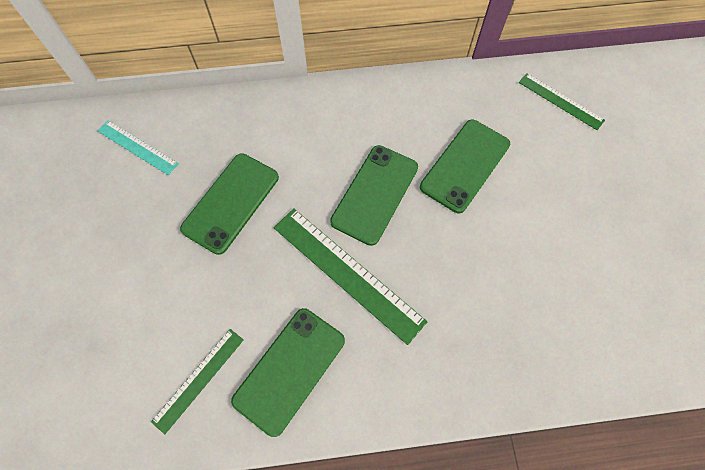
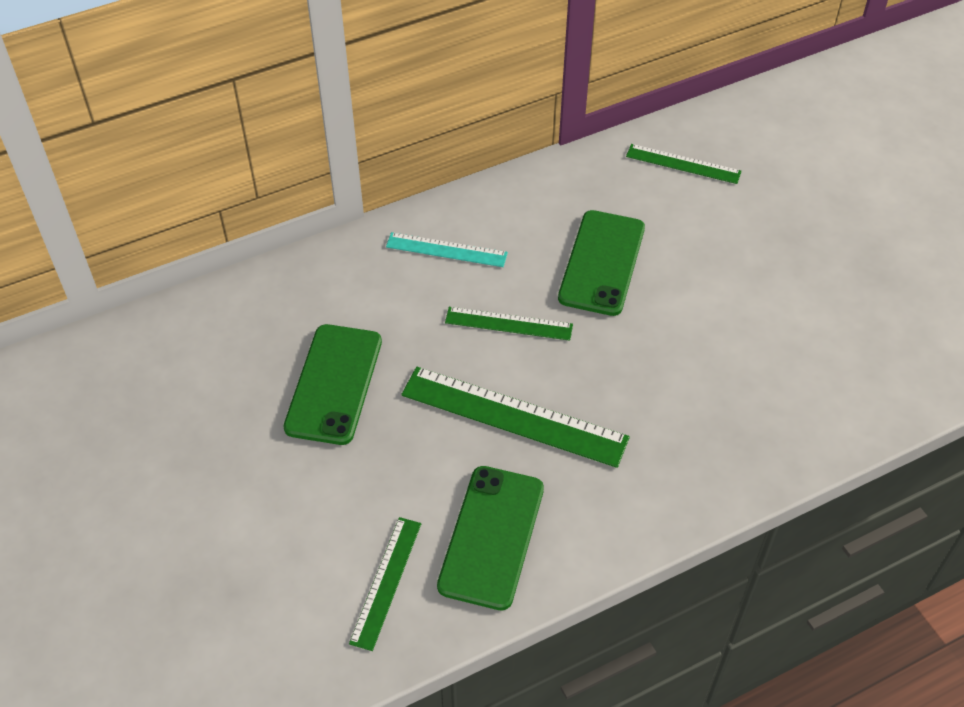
camera: 20 degrees left, 15 degrees down
(137, 147) = (179, 357): turquoise ruler -> turquoise ruler (446, 250)
(375, 194) = (508, 323): green phone -> green ruler

